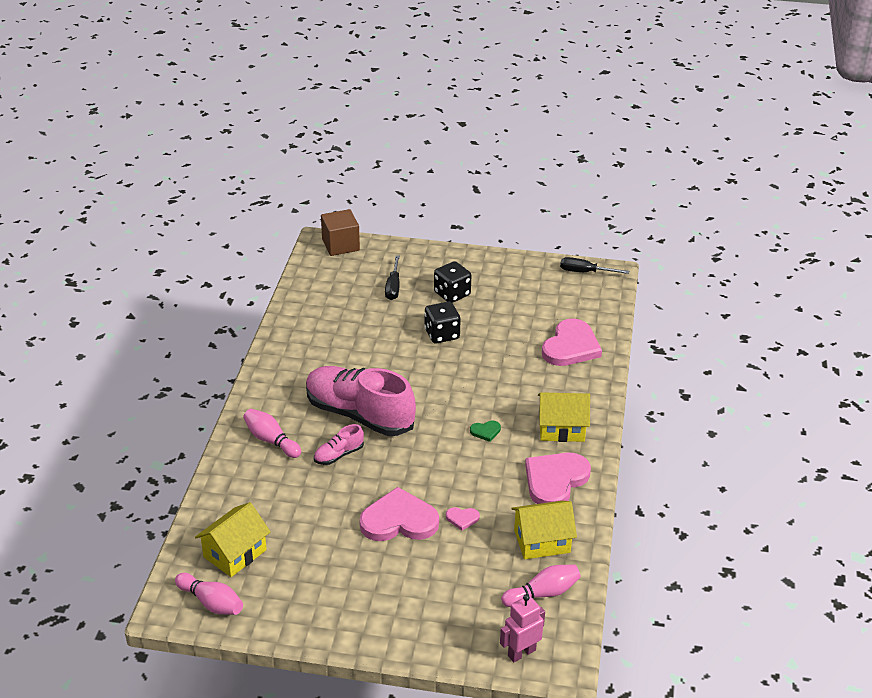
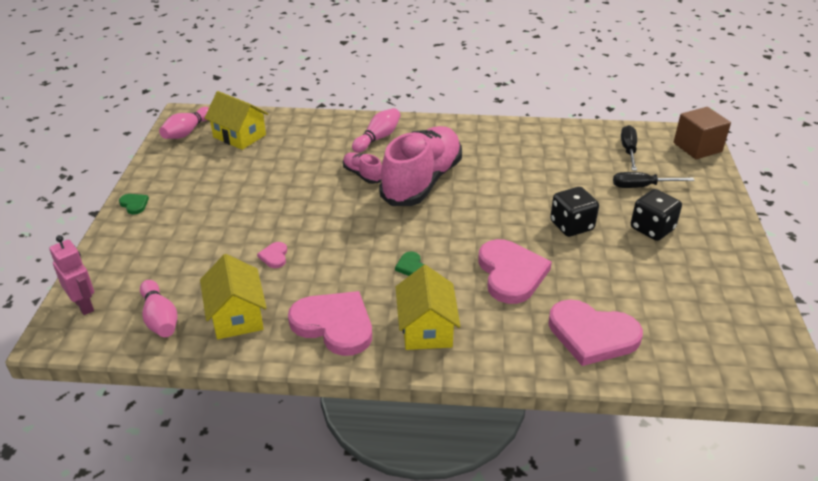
camera: 85 degrees right, 0 degrees up
(358, 635) = (134, 204): none -> green heart
(399, 520) = (273, 216): pink heart -> pink heart (511, 273)
(585, 272) = (772, 347): black screwdriver -> black screwdriver (628, 150)

